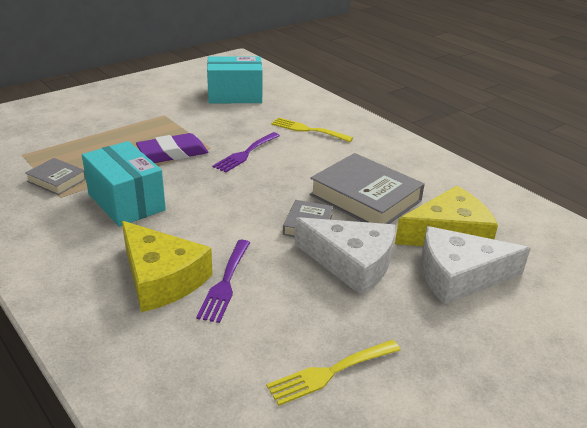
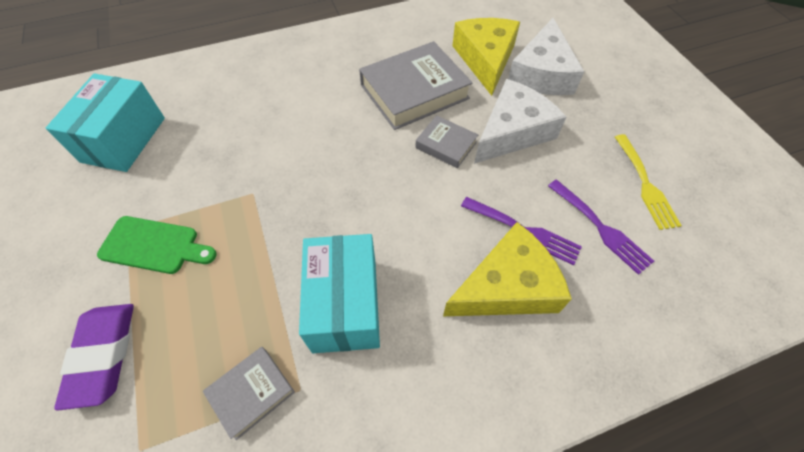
camera: 70 degrees left, 25 degrees up
(126, 202) = (345, 305): turquoise box -> turquoise box turned 75 degrees counterclockwise
(154, 125) = (154, 246): none -> green cutting board
(173, 153) = (246, 236): purple eraser -> purple eraser (103, 355)
(246, 153) = (285, 162): purple fork -> purple fork (601, 228)
(308, 130) = (260, 95): yellow fork -> none

